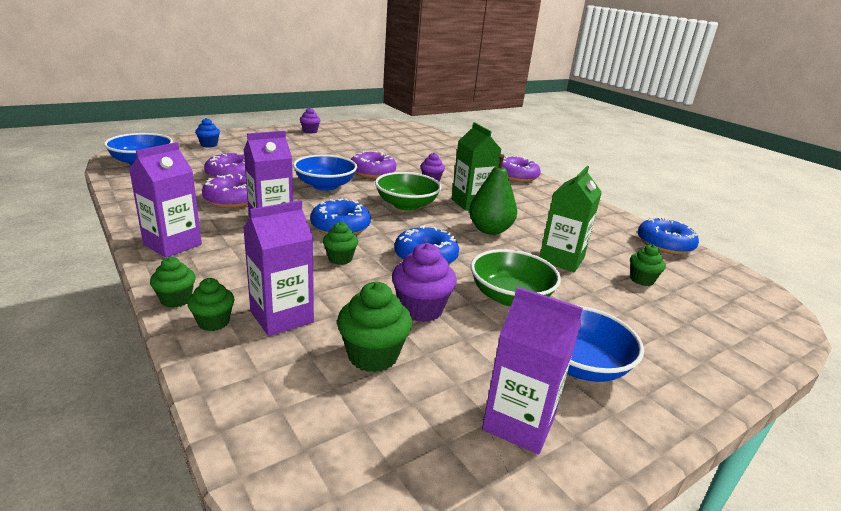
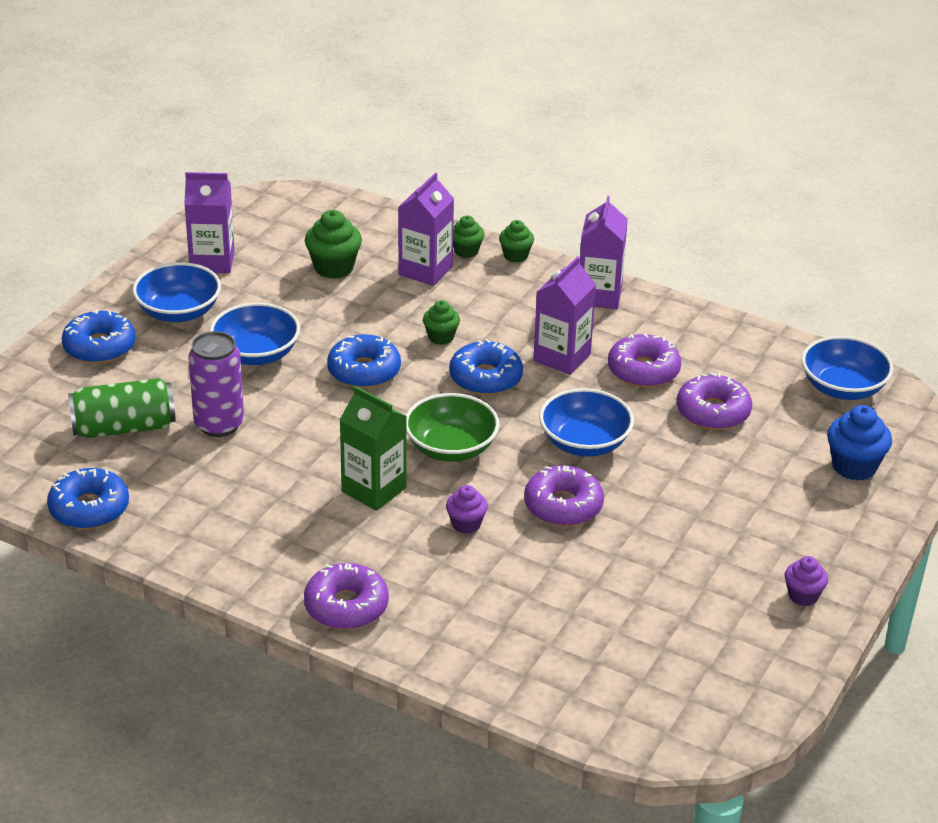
camera: 155 degrees right, 10 degrees up
(209, 145) = (854, 466): blue cupcake -> blue cupcake, size x1.60
(421, 309) = (326, 313): purple cupcake -> none
(489, 230) = (321, 442): green pear -> none
(510, 297) = (256, 354): green bowl -> blue bowl
(561, 259) = (219, 424): green carton -> purple can
(641, 280) = (124, 427): green cupcake -> green can
(673, 354) = (99, 347): none -> blue donut

